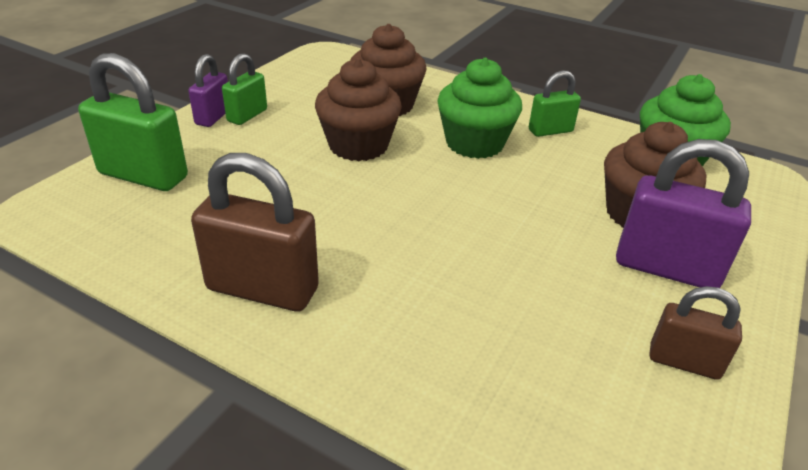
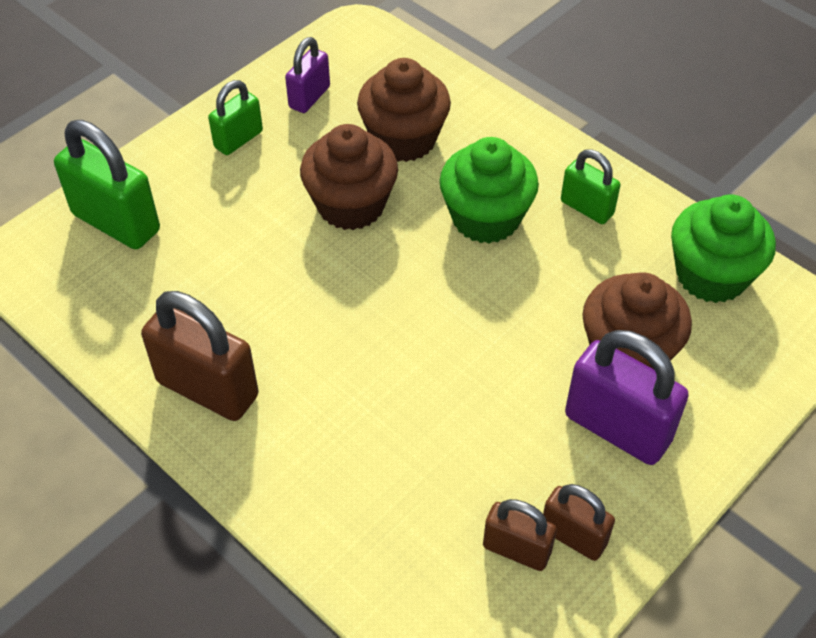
camera: 15 degrees right, 15 degrees up
(213, 117) = (200, 137): purple padlock -> purple padlock (309, 97)
(550, 131) = (586, 208): green padlock -> green padlock turned 45 degrees clockwise
(637, 383) = (516, 549): none -> brown padlock

